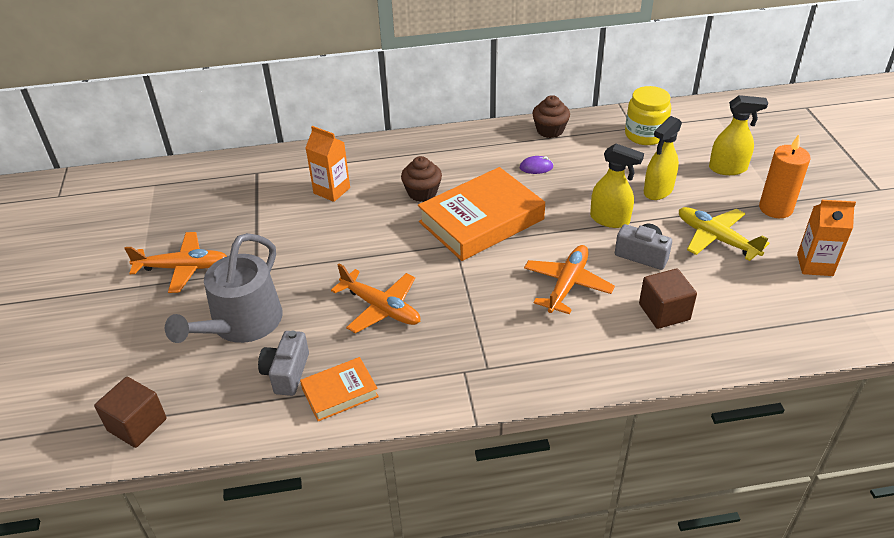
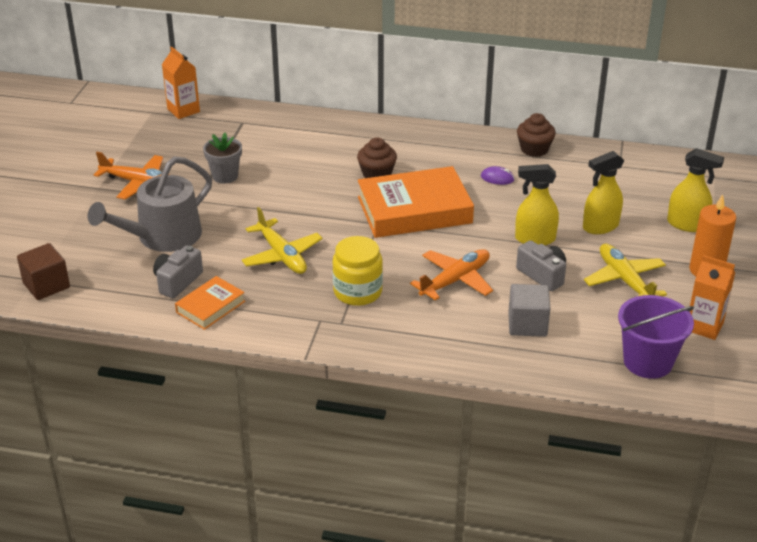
camera: 20 degrees right, 5 degrees down
(271, 235) = (225, 176): none -> grey flower pot
(332, 190) = (298, 153): orange carton -> orange carton (183, 110)
(340, 392) = (210, 307): orange book -> orange book turned 45 degrees counterclockwise
(380, 308) = (281, 255): orange plane -> yellow plane
(610, 219) = (534, 239): yellow spray bottle -> yellow spray bottle turned 135 degrees clockwise
(645, 135) = (626, 175): yellow jar -> yellow jar (357, 292)
(664, 312) = (527, 324): brown cube -> grey cube
(795, 317) = (648, 361): none -> purple bucket

